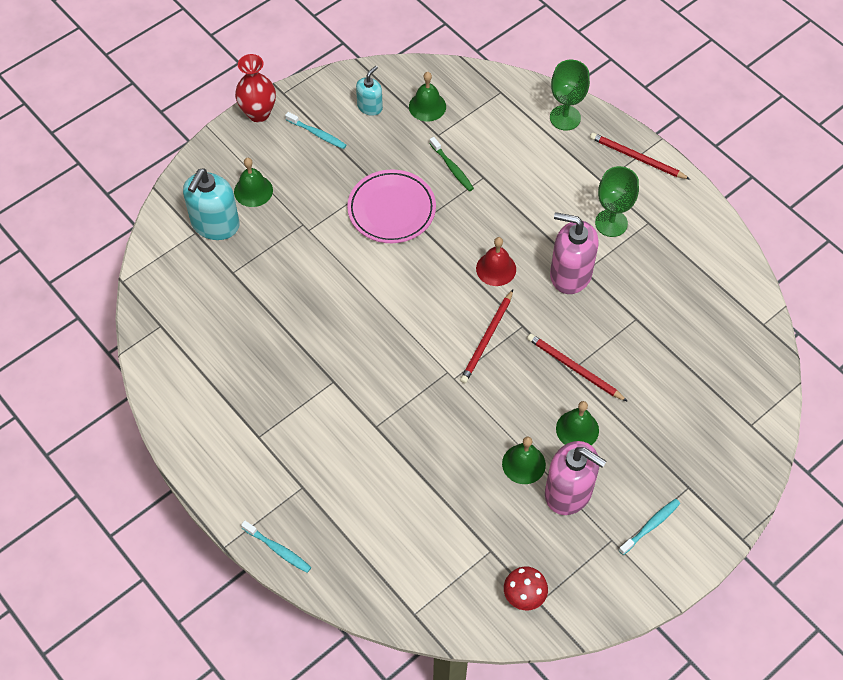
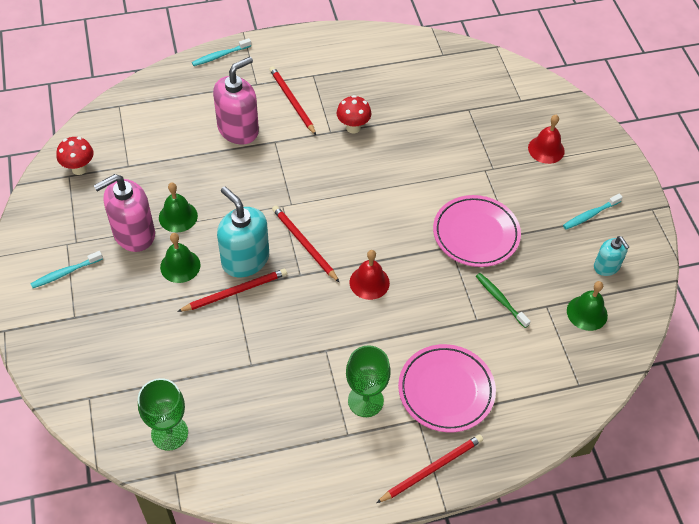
camera: 115 degrees right, 5 degrees down
(215, 224) = (523, 114): turquoise soap dispenser -> turquoise soap dispenser (245, 260)
(253, 191) = (546, 149): green bell -> red bell
(258, 113) = (634, 183): red vase -> none
(309, 438) = (292, 101): none -> red pencil
(315, 363) = (353, 127): none -> red mushroom
(452, 168) = (500, 299): green toothbrush -> green toothbrush turned 60 degrees clockwise
(564, 173) = (446, 390): none -> pink plate
(565, 118) = (517, 428): green goblet -> green goblet (169, 433)
(570, 274) = (329, 337): pink soap dispenser -> pink soap dispenser (238, 129)
(650, 526) = (65, 273): turquoise toothbrush -> turquoise toothbrush turned 75 degrees clockwise

